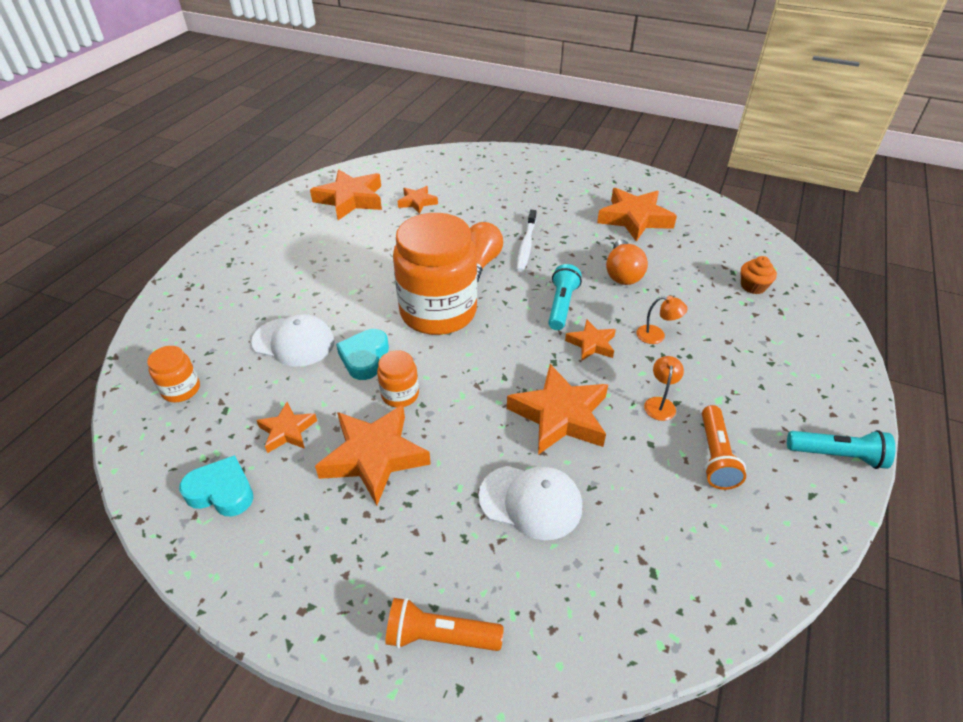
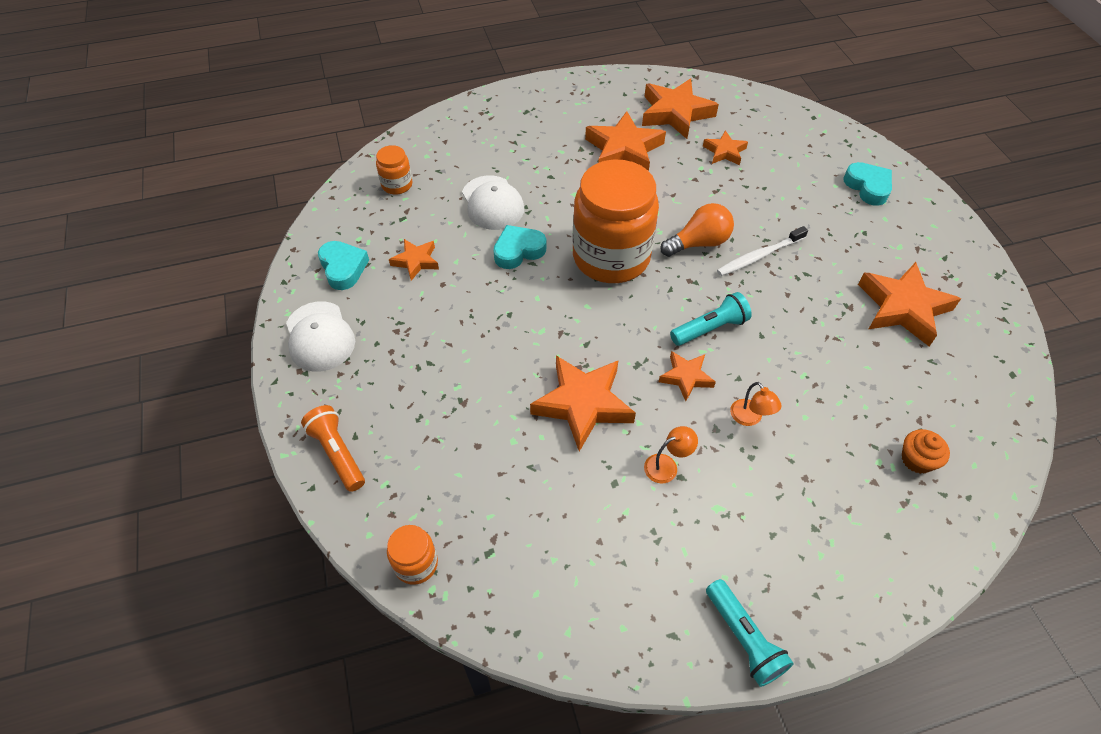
camera: 50 degrees right, 10 degrees up
(374, 457) = (438, 321): orange star -> orange star (624, 150)
(400, 394) = (505, 295): orange jar -> orange jar (416, 564)
(526, 171) = (868, 187): none -> turquoise heart
(530, 501) = (483, 437): white cap -> white cap (319, 336)
(622, 273) = (806, 346): orange light bulb -> none
(715, 456) = (646, 538): orange flashlight -> none

